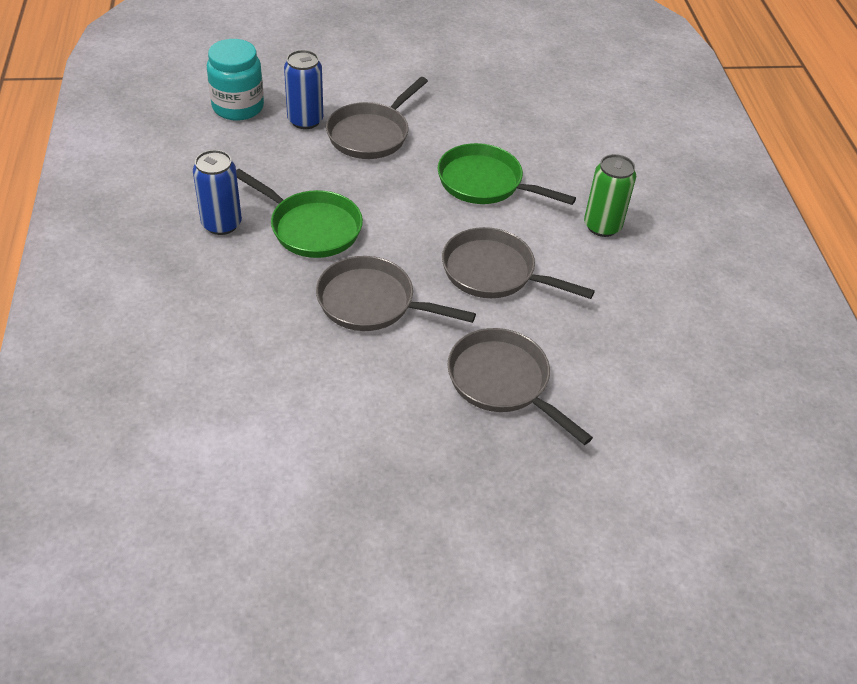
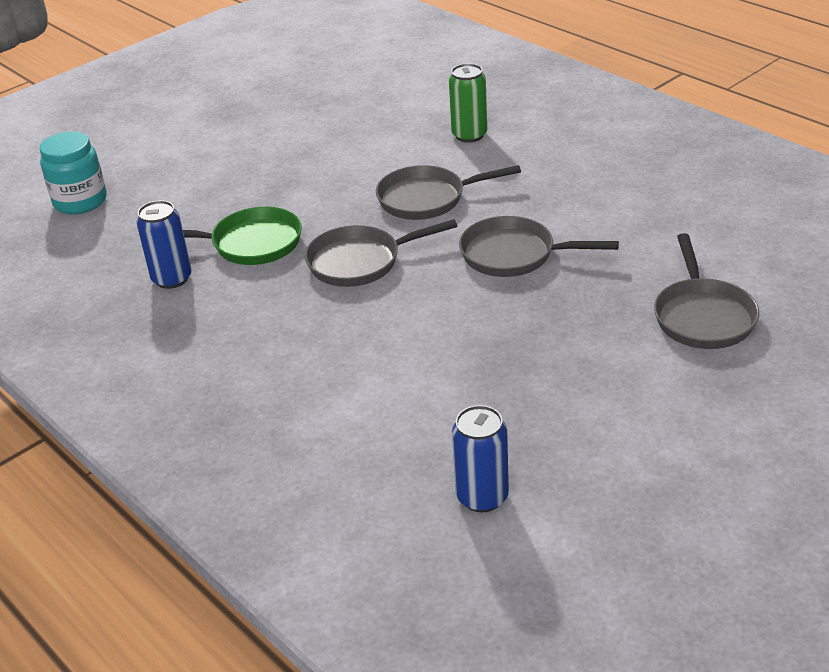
camera: 30 degrees left, 10 degrees down
(305, 120) = (153, 182): blue can -> blue can (482, 497)
(371, 134) = (221, 165): grey pan -> grey pan (703, 316)
(485, 183) = (352, 152): green pan -> none

